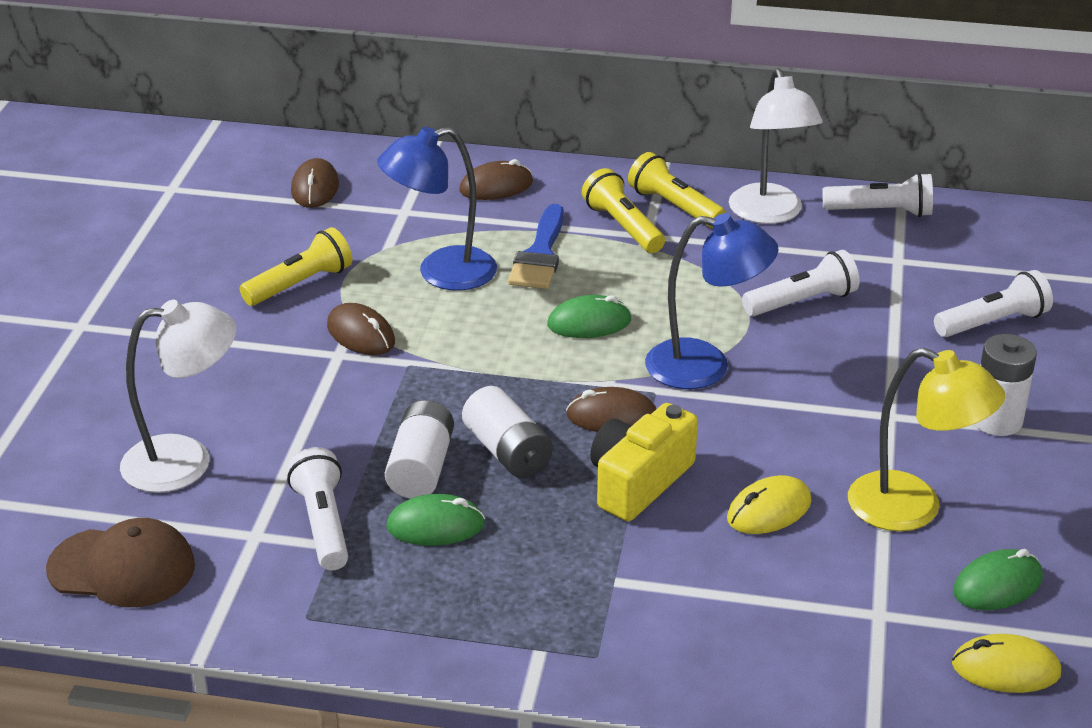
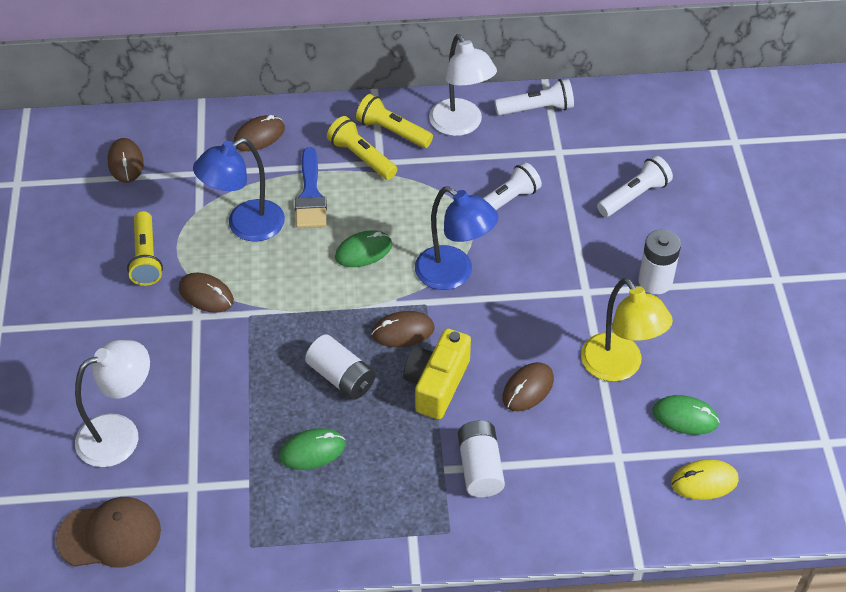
camera: 15 degrees left, 15 degrees up
(300, 284) = (146, 257): yellow flashlight -> yellow flashlight turned 135 degrees clockwise
(323, 524) = (235, 467): white flashlight -> none
(421, 468) = (287, 404): white battery -> white battery (480, 467)
(705, 366) = (453, 274): blue lamp -> blue lamp turned 45 degrees clockwise
(769, 510) = (528, 389): yellow mouse -> brown mouse
(913, 509) = (619, 367): yellow lamp -> yellow lamp turned 45 degrees clockwise
(997, 585) = (685, 417): green mouse -> green mouse turned 60 degrees clockwise

